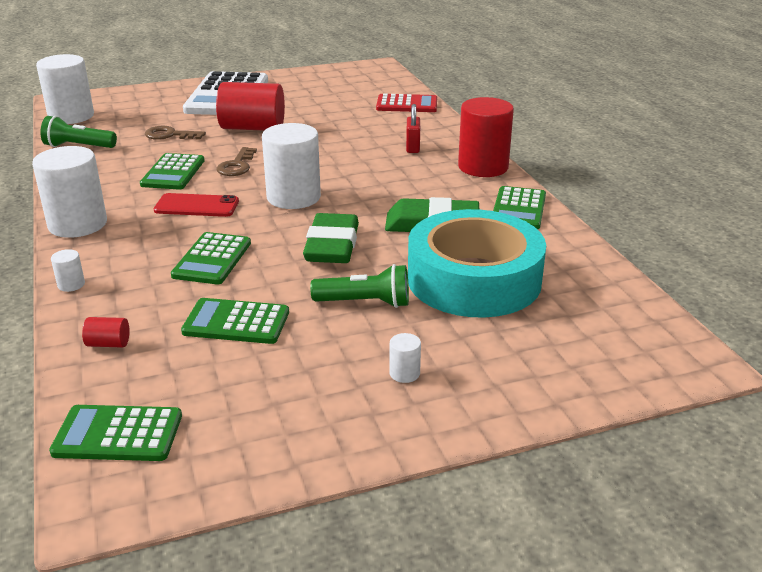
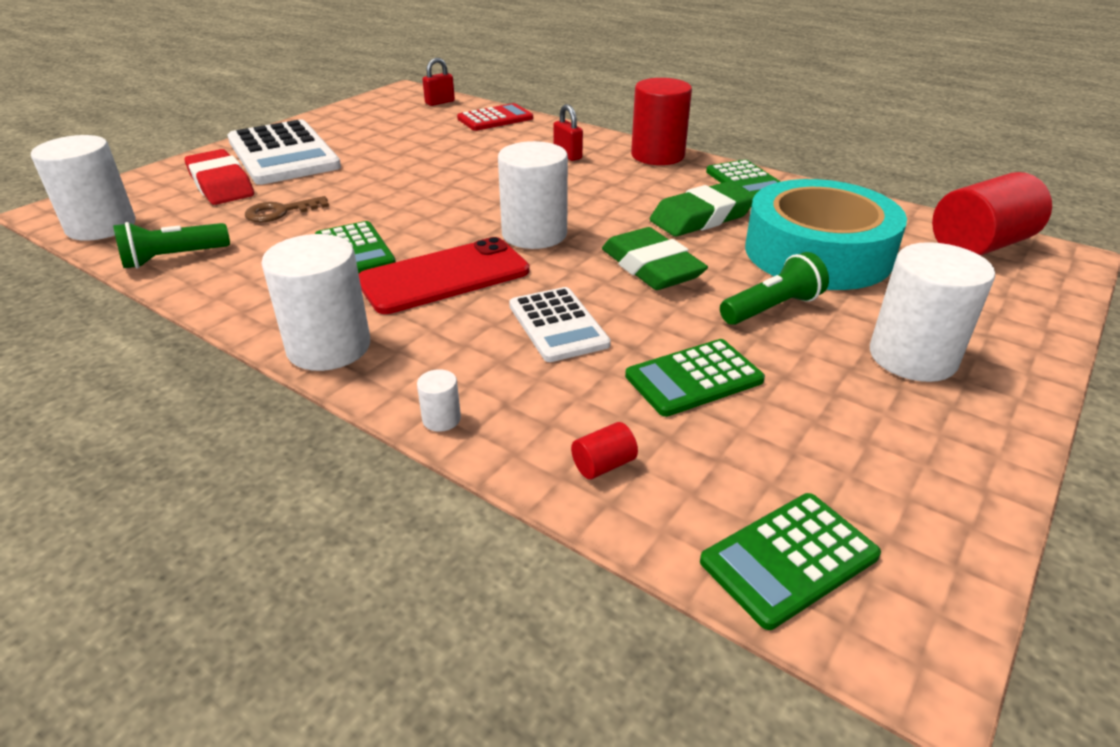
camera: 35 degrees left, 5 degrees up
(164, 107) = (221, 184): none -> red eraser
(196, 206) = (444, 276): red phone -> red phone, size x1.56
(212, 259) = (558, 325): green calculator -> white calculator
(237, 165) = (418, 221): brown key -> none
(252, 128) = (370, 179): red cylinder -> red cylinder (979, 245)
(387, 82) = (440, 102): none -> red padlock
(404, 373) = (912, 357): white cylinder -> white cylinder, size x2.43

